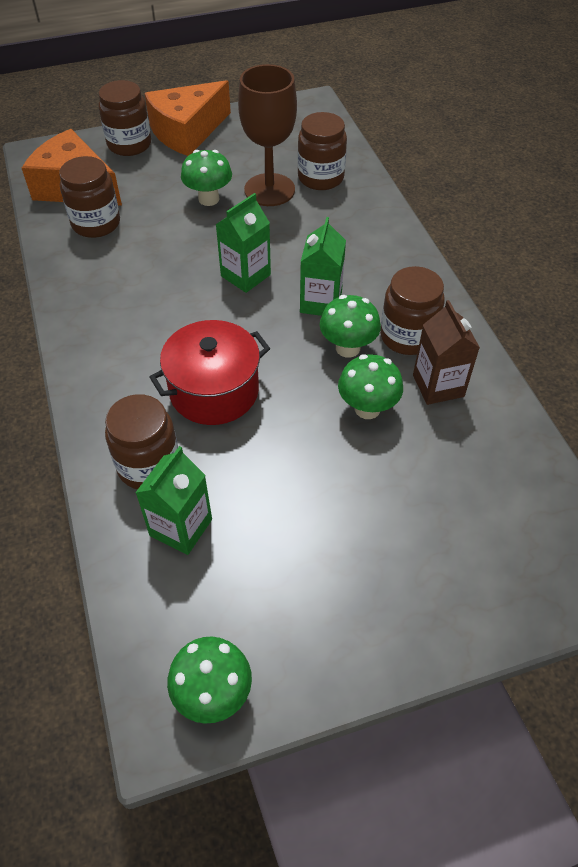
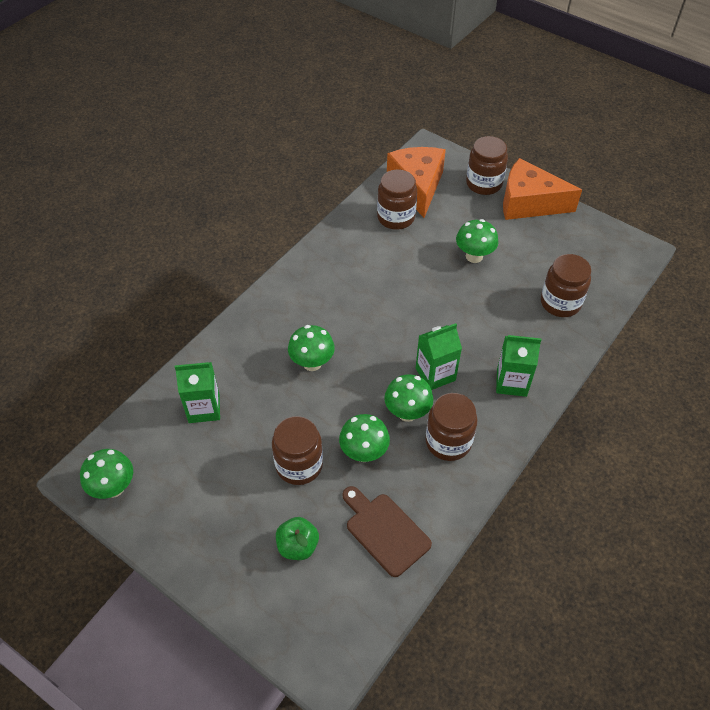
camera: 55 degrees right, 0 degrees up
(149, 465) = (234, 366): brown jar -> brown jar (299, 465)
(214, 391) = (312, 363): red pot -> green mushroom
(245, 275) = (422, 319): green carton -> green carton (511, 382)
(269, 190) = (517, 282): brown goblet -> none
(438, 386) = (418, 484): brown carton -> none
(440, 529) = (298, 546): none -> green apple
(474, 442) = (385, 531): none -> brown cutting board

